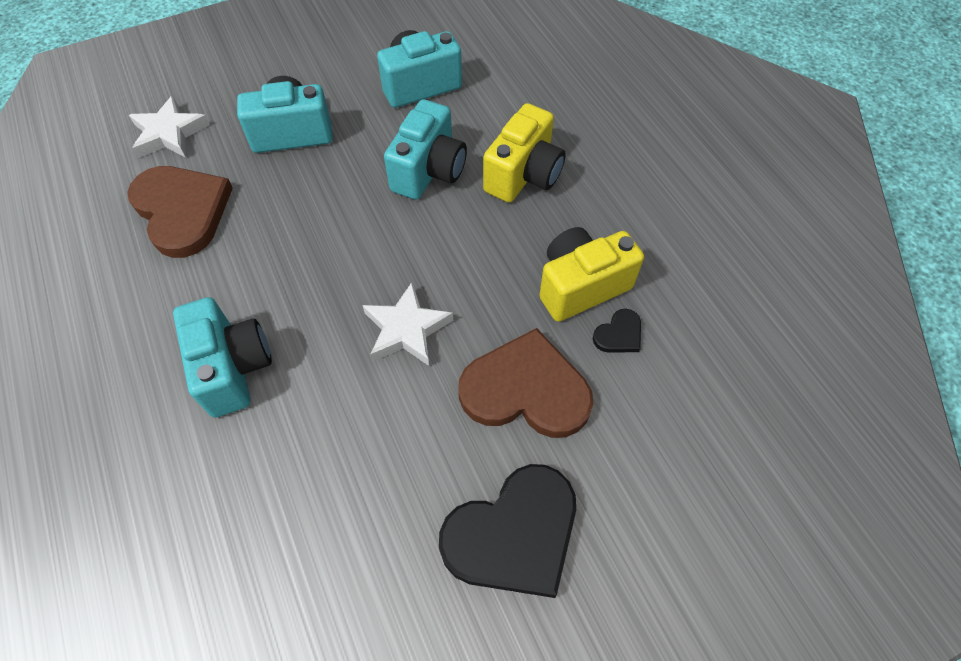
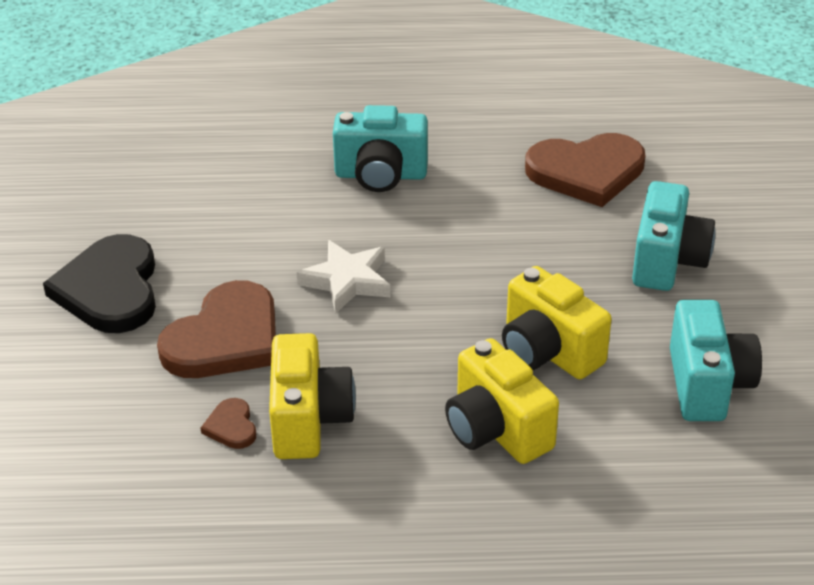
camera: 115 degrees right, 20 degrees down
(169, 133) = (708, 178): white star -> none
(429, 171) = (548, 352): turquoise camera -> yellow camera
(619, 334) = (231, 426): black heart -> brown heart

